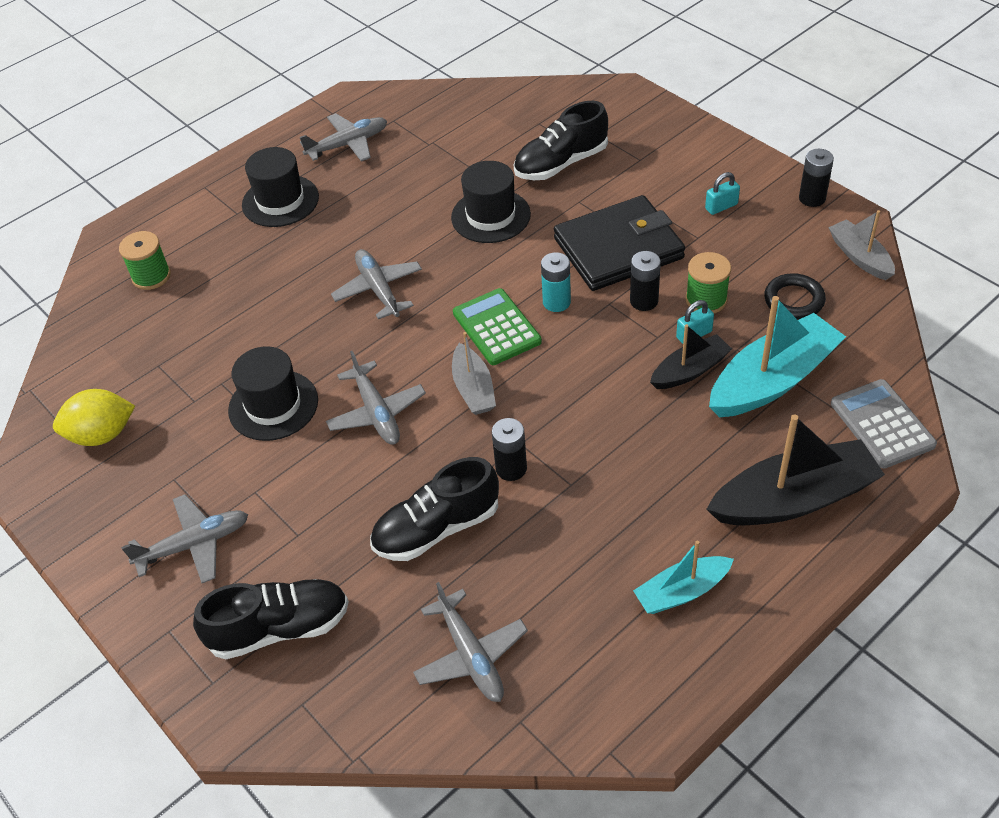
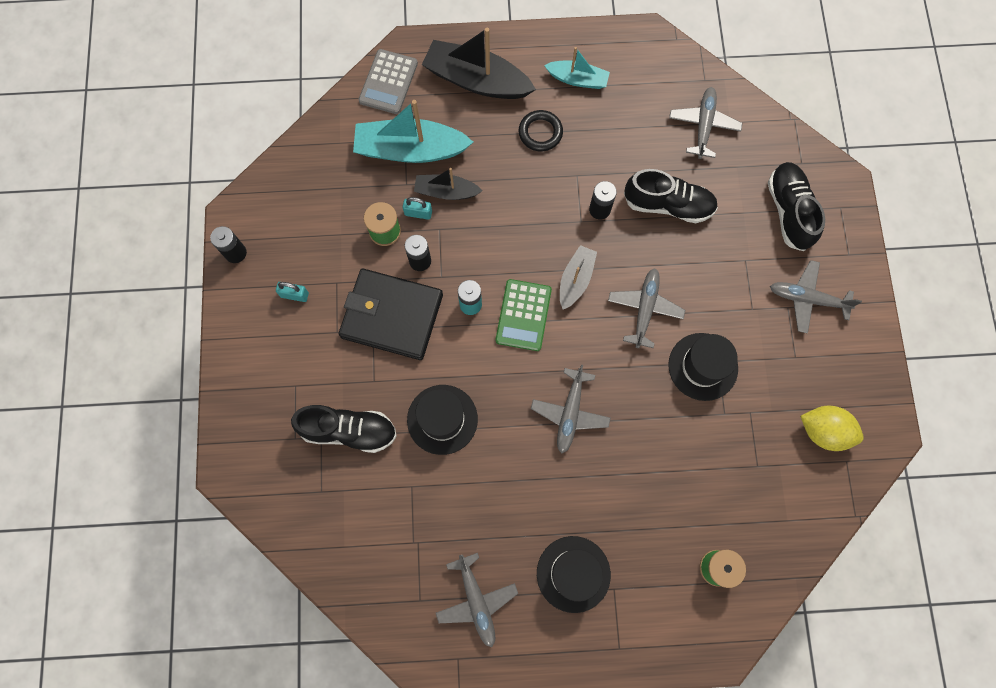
camera: 145 degrees left, 25 degrees up
(280, 628) = (789, 211): black shoe -> black shoe turned 60 degrees clockwise
(348, 144) = (476, 600): grey plane -> grey plane turned 120 degrees counterclockwise
(794, 300) = (339, 189): black ring -> black ring (540, 133)
(860, 257) = (267, 186): grey boat -> none

